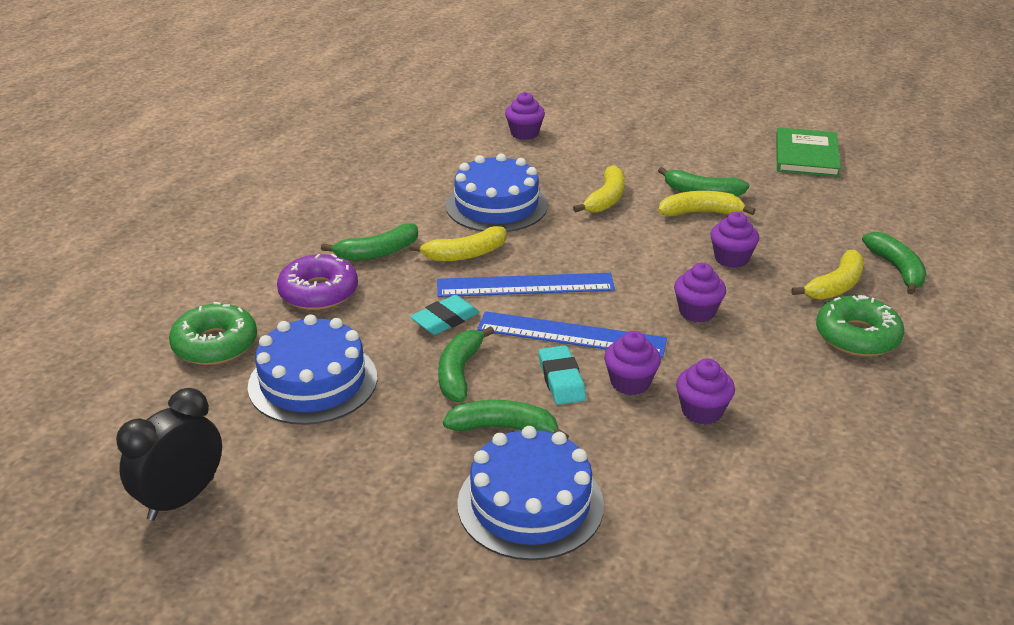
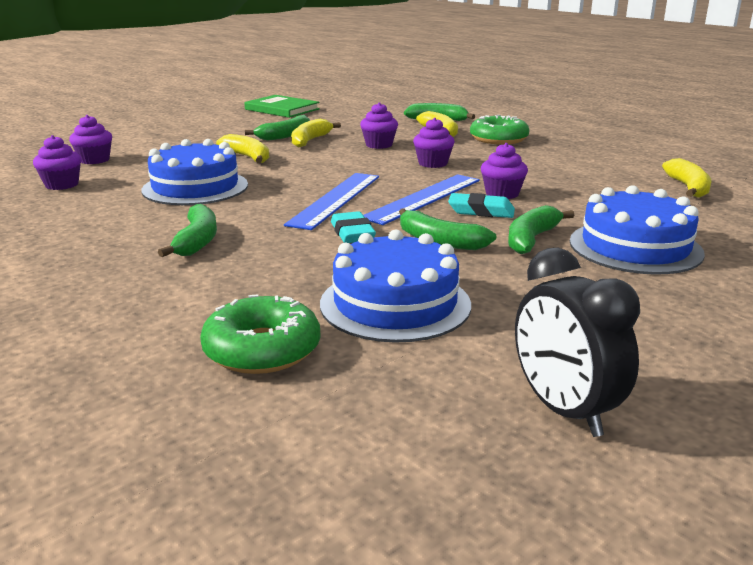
camera: 65 degrees left, 10 degrees down
(318, 292) = (230, 277): purple donut -> none
(465, 254) = (256, 210): yellow banana -> yellow banana (688, 188)
(702, 411) = (550, 183): purple cupcake -> purple cupcake (62, 185)

